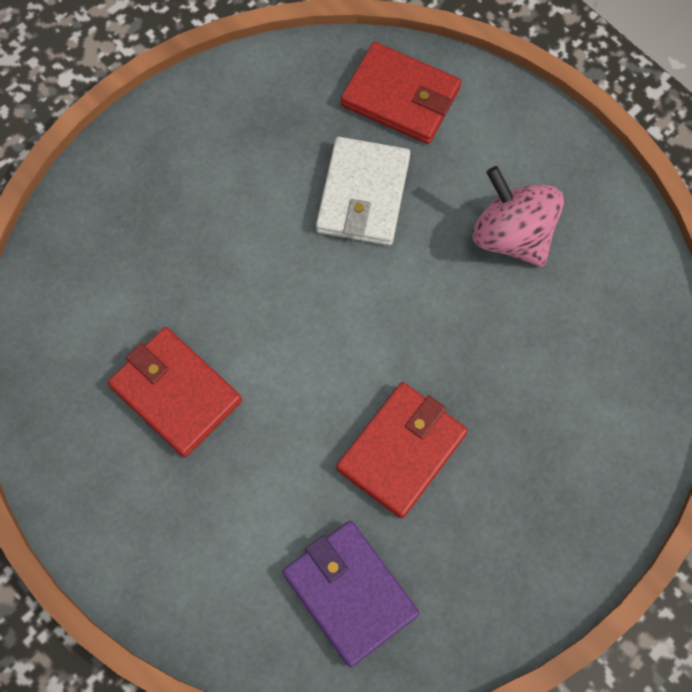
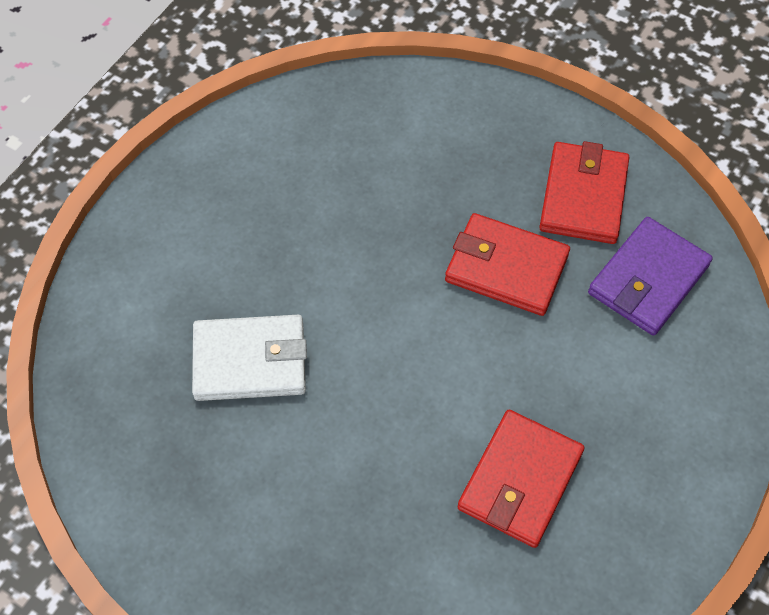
camera: 105 degrees left, 10 degrees down
(400, 97) = (124, 352): red wallet -> red wallet (583, 196)
(512, 235) = (263, 222): pink spinning top -> none

